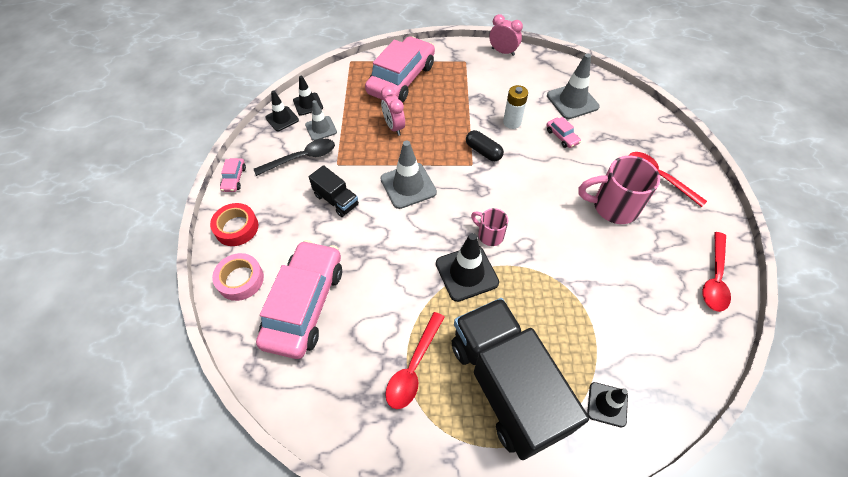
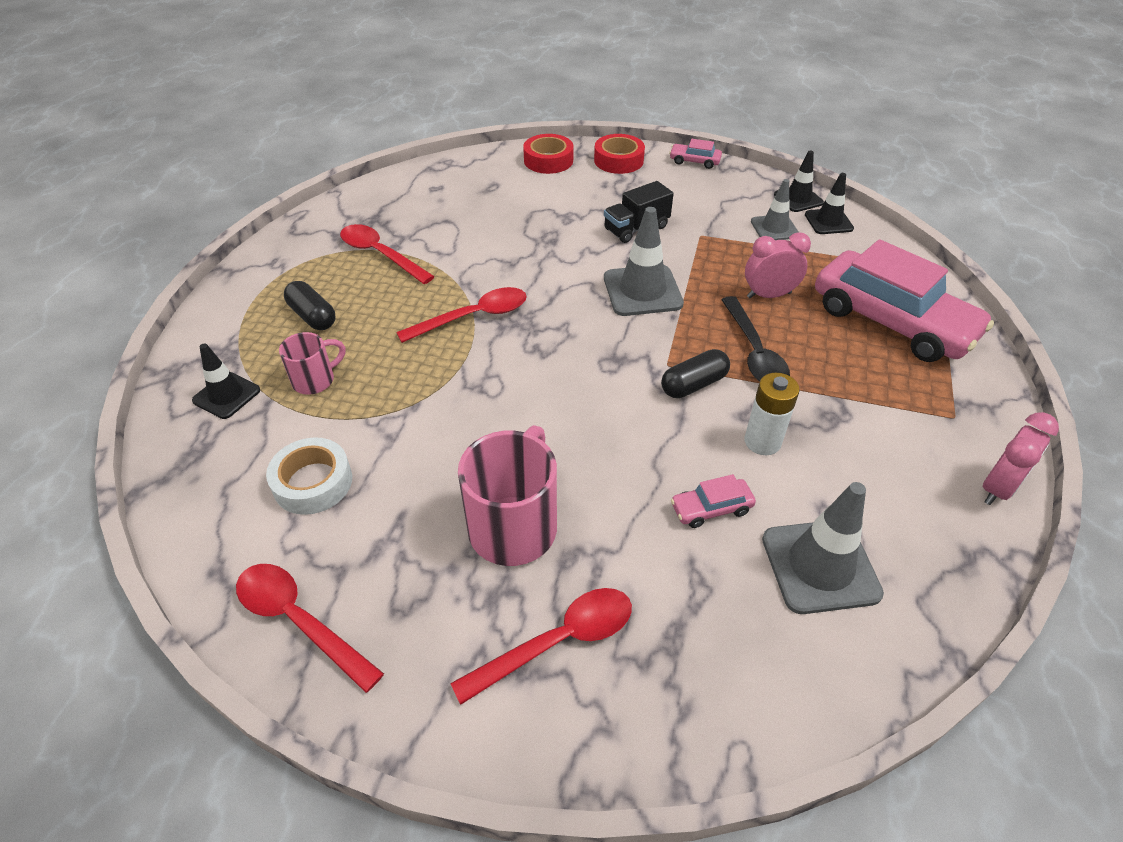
camera: 105 degrees right, 10 degrees down
(240, 280) = (548, 160): pink tape -> red tape
(302, 158) = (718, 209): black spoon -> black spoon (754, 352)
(305, 304) = (497, 195): pink car -> none
(466, 273) = (473, 317): black traffic cone -> red spoon
(489, 235) = (524, 352): pink mug -> pink mug (315, 380)
(506, 385) = (312, 316): black truck -> black capsule
(641, 311) = (313, 482): none -> white tape

